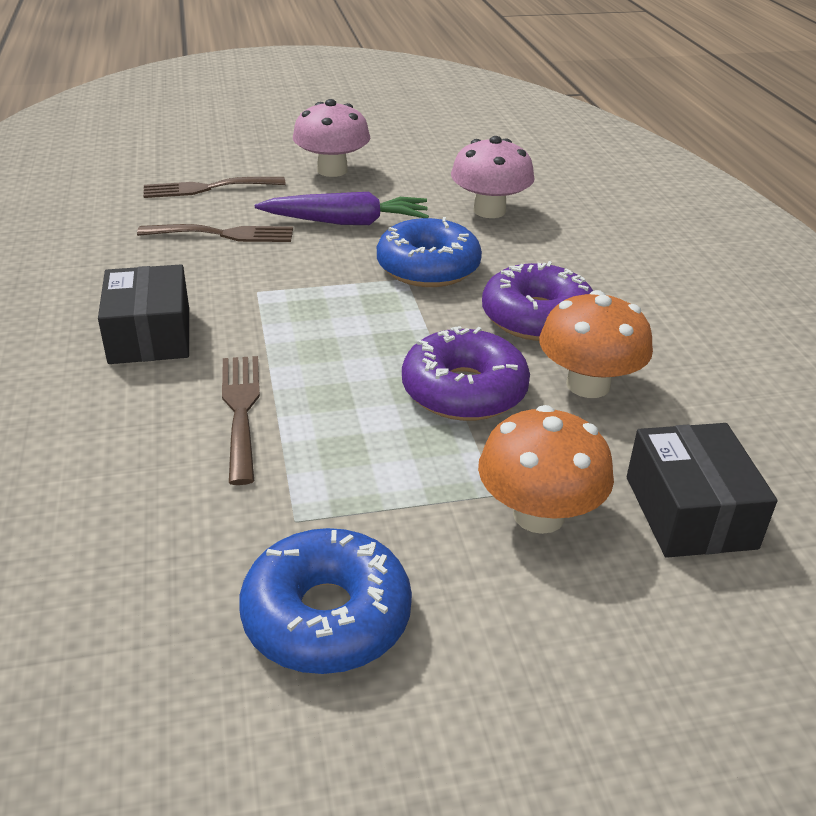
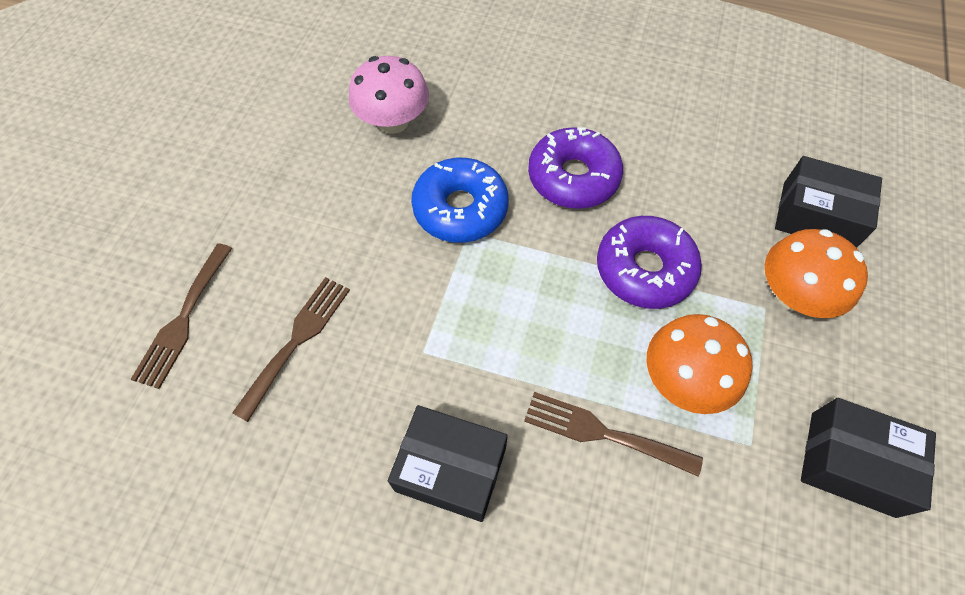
camera: 60 degrees left, 25 degrees up
(326, 616) = (852, 463): blue donut -> black box
(332, 170) = (228, 197): pink mushroom -> none
(346, 222) = (342, 231): purple carrot -> none
(588, 385) = (670, 194): orange mushroom -> orange mushroom (684, 380)

